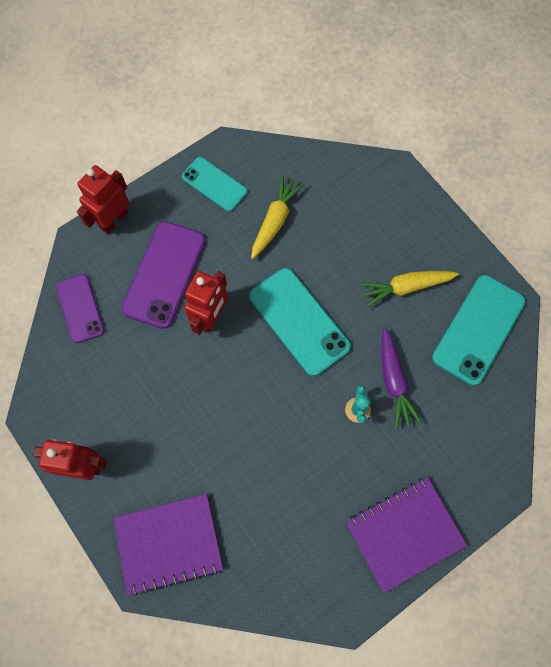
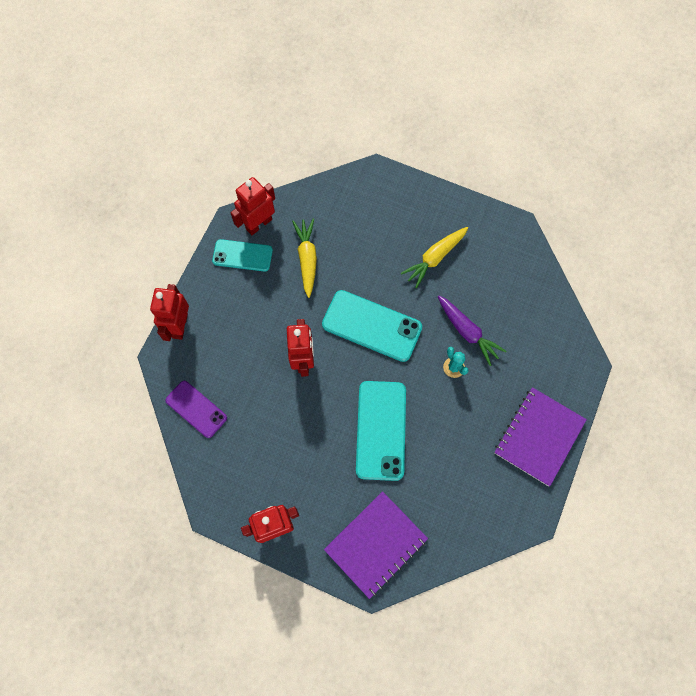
camera: 30 degrees left, 0 degrees up
(164, 274) = (246, 346): purple phone -> none
(248, 162) = (258, 224): none -> red robot
(478, 329) = (504, 261): turquoise phone -> turquoise phone (381, 430)

